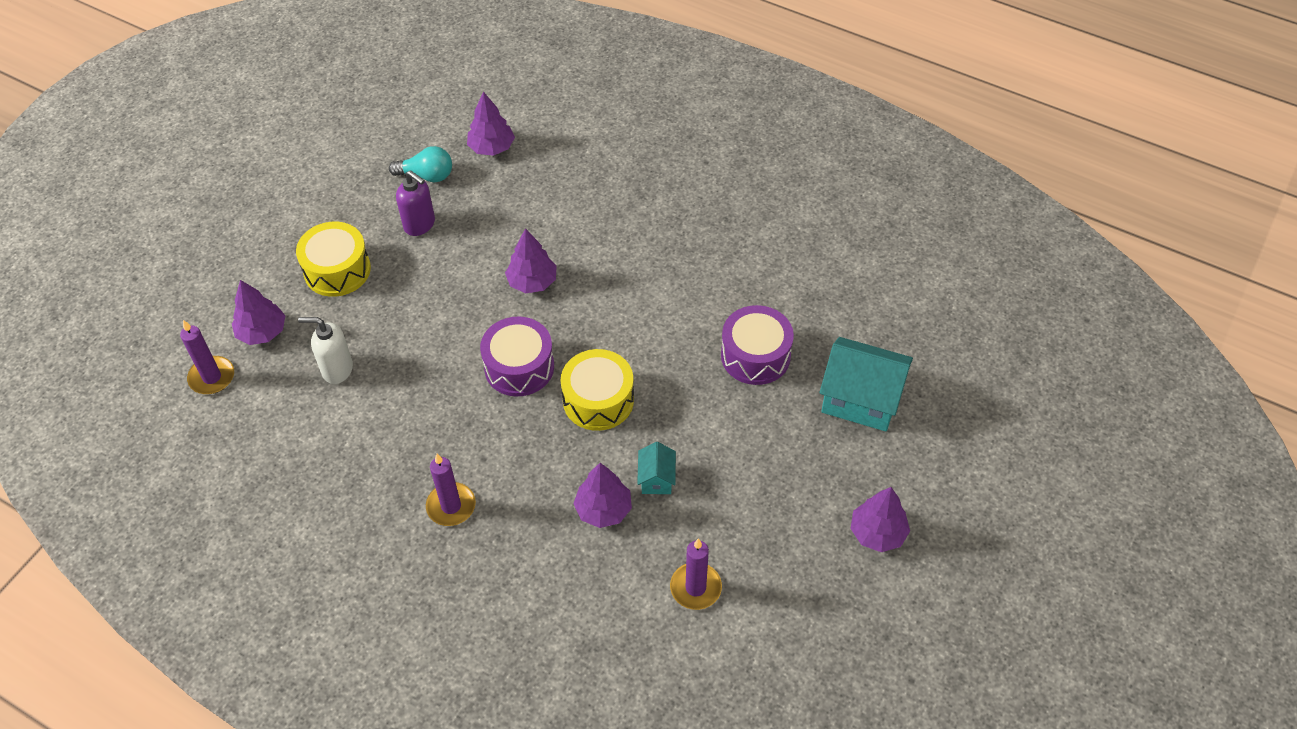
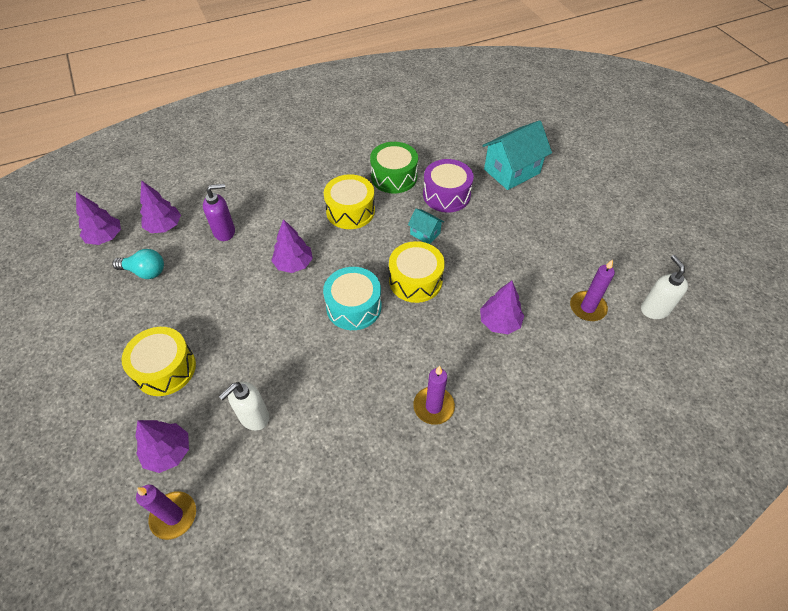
camera: 55 degrees left, 0 degrees up
(420, 224) = (181, 298): purple soap dispenser -> purple soap dispenser (225, 232)
(427, 175) = (145, 272): turquoise light bulb -> turquoise light bulb turned 60 degrees clockwise
(519, 367) = (353, 307): purple drum -> turquoise drum
(648, 282) = (350, 211): none -> yellow drum
(656, 479) = (496, 284): turquoise house -> turquoise house (425, 233)
(738, 288) = (394, 177): none -> green drum
(751, 661) = (654, 309): none -> white soap dispenser
(877, 533) = (602, 211): purple tree -> purple tree (105, 237)

